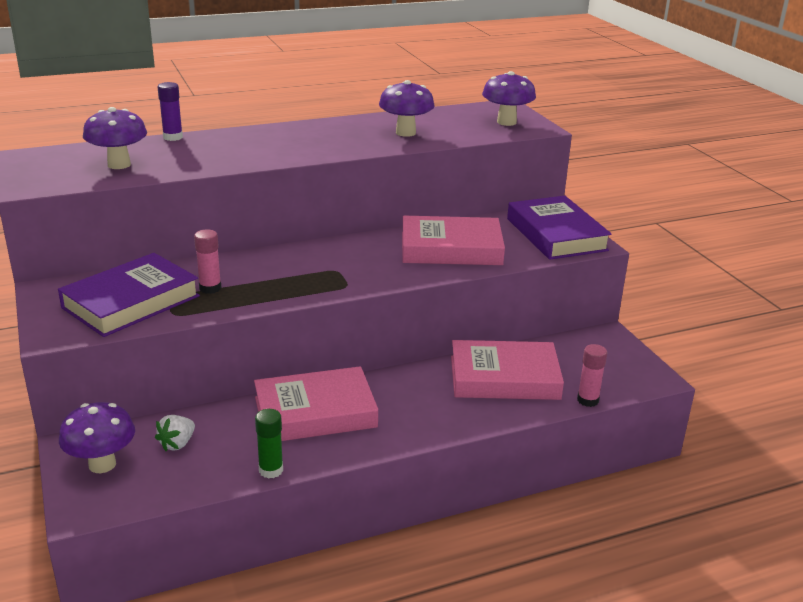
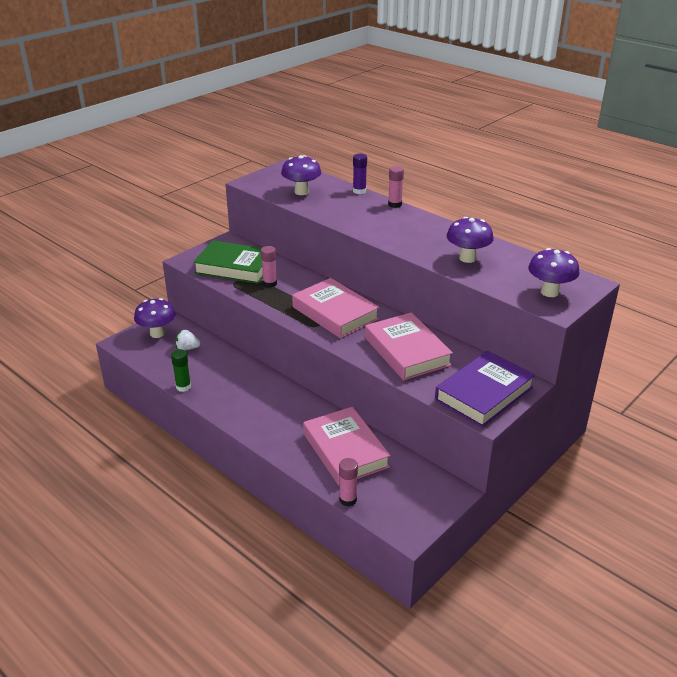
camera: 65 degrees right, 5 degrees up
(131, 302) = (235, 267): purple book -> green book
(237, 130) = (395, 204): none -> pink glue stick
(315, 412) = (247, 383): pink book -> pink book (335, 313)

